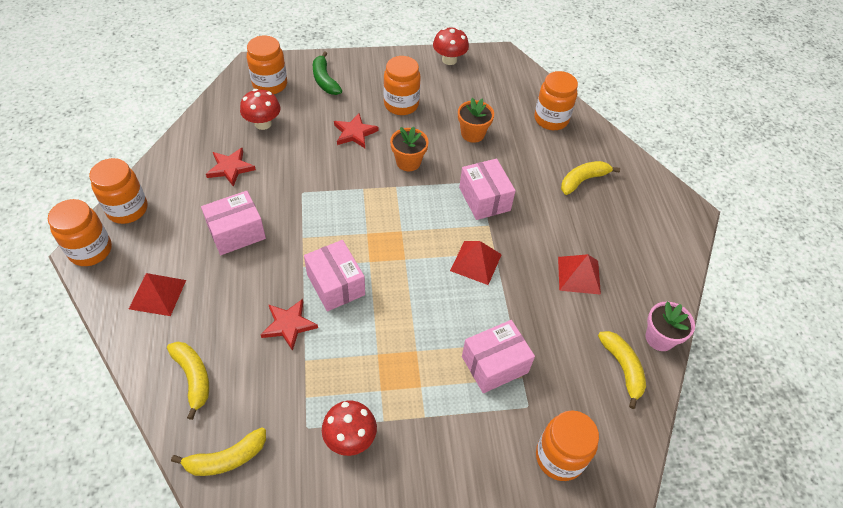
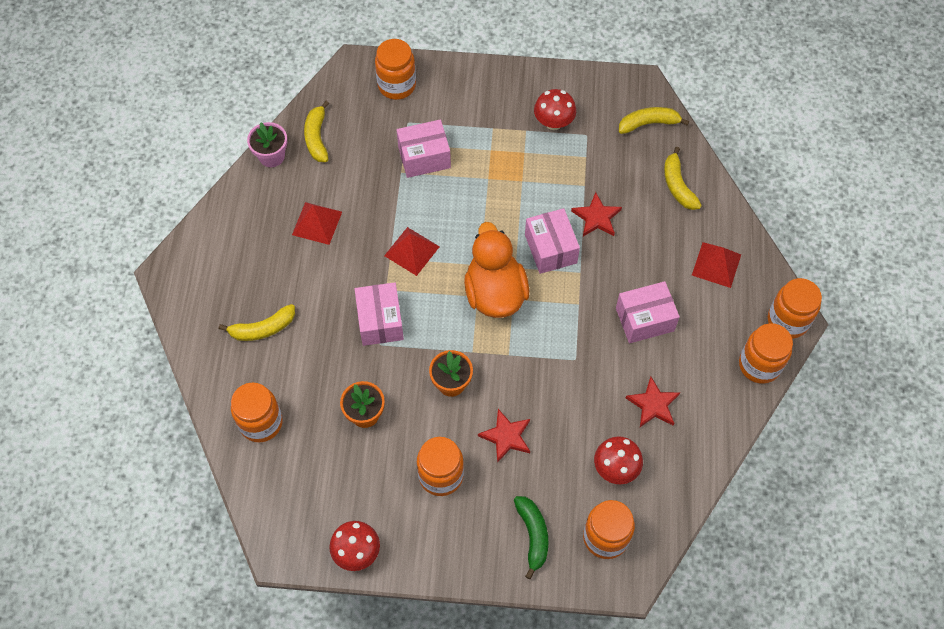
camera: 165 degrees left, 10 degrees up
(385, 236) = (495, 293): none -> orange duck

